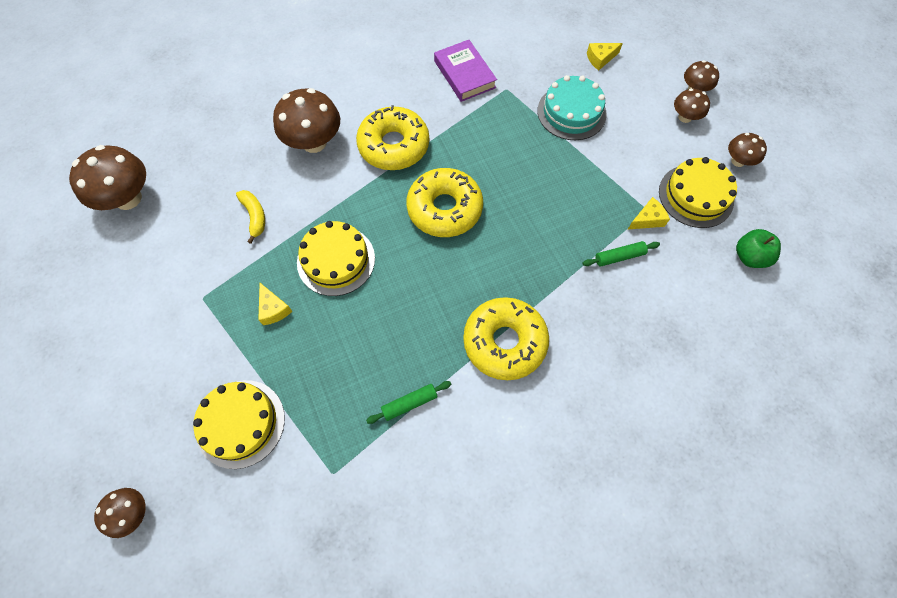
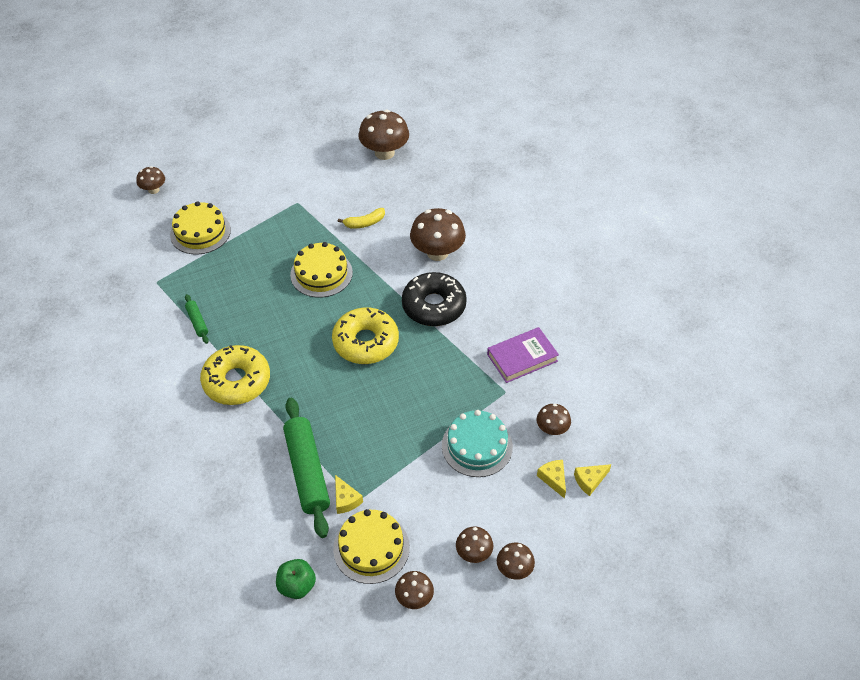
camera: 90 degrees right, 15 degrees down
(273, 309) = (283, 241): yellow cheese -> yellow cheese (590, 481)
(394, 146) = (434, 306): yellow donut -> black donut
(547, 57) = (552, 429): none -> brown mushroom
(619, 257) = (307, 471): green rolling pin -> green rolling pin, size x2.14

